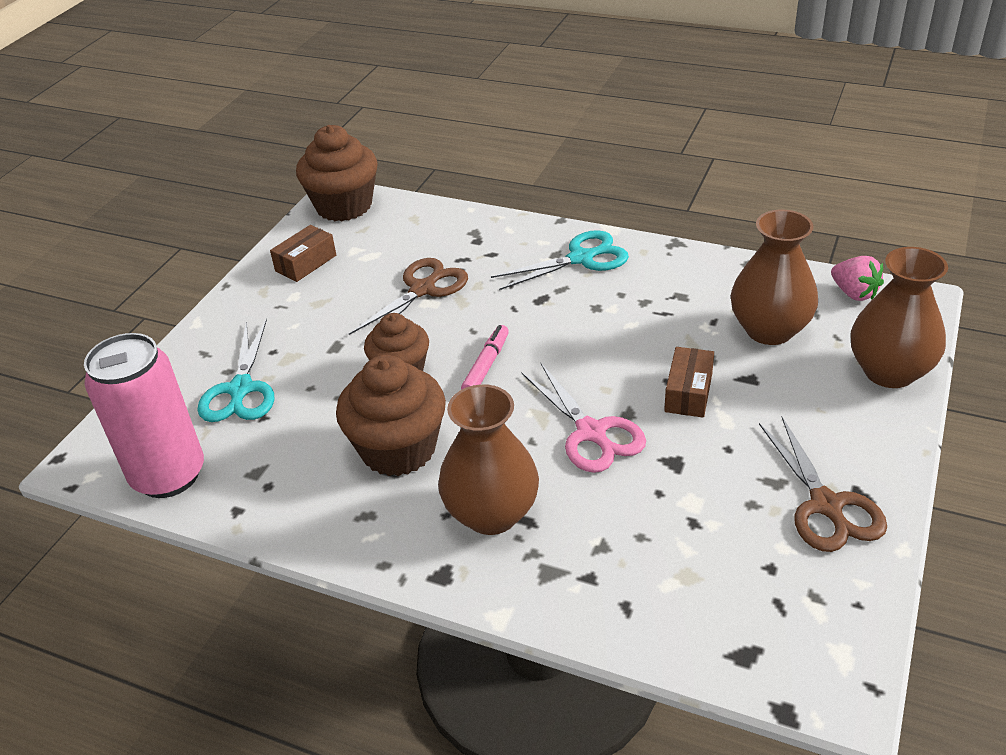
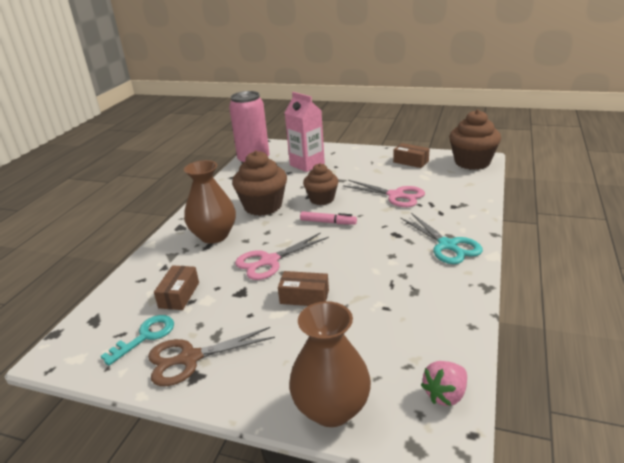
camera: 85 degrees right, 10 degrees down
(241, 390) = (307, 164): turquoise scissors -> pink carton
(422, 289) = (396, 195): brown scissors -> pink scissors
(677, 540) = (179, 295): none -> brown box
(769, 330) = (379, 337): brown vase -> none
(783, 568) = (145, 336): none -> turquoise key

